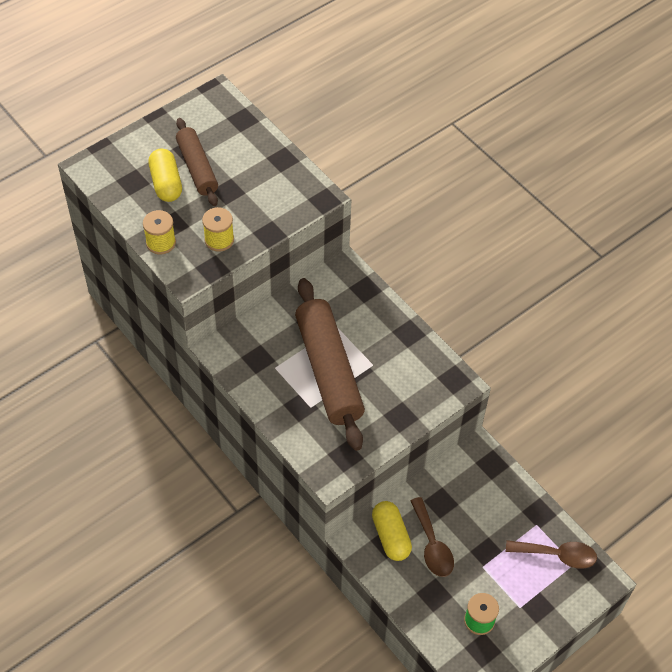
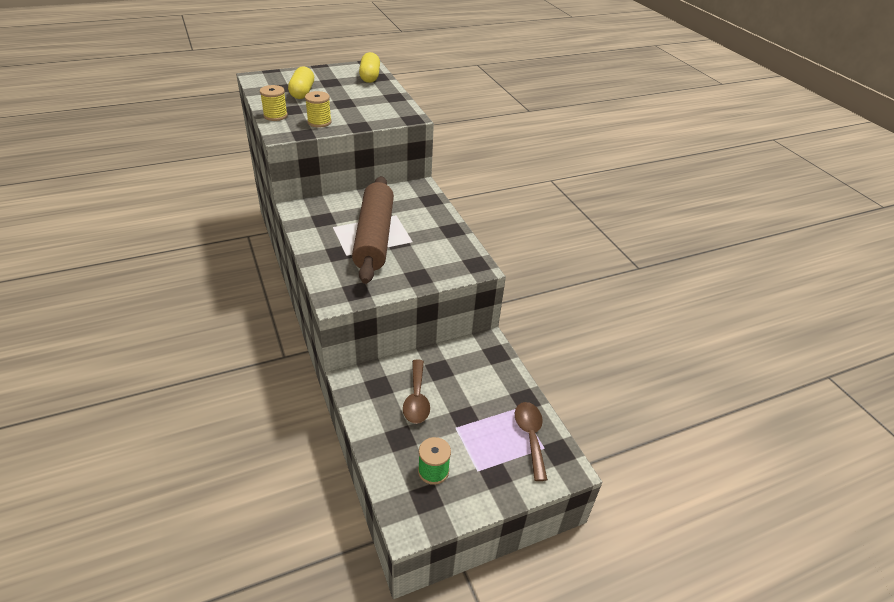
camera: 15 degrees right, 15 degrees down
(197, 168) = (330, 90): brown rolling pin -> none
(391, 536) = (383, 383): yellow capsule -> yellow capsule (370, 77)
(557, 555) = (530, 436): brown spoon -> brown spoon turned 120 degrees counterclockwise

